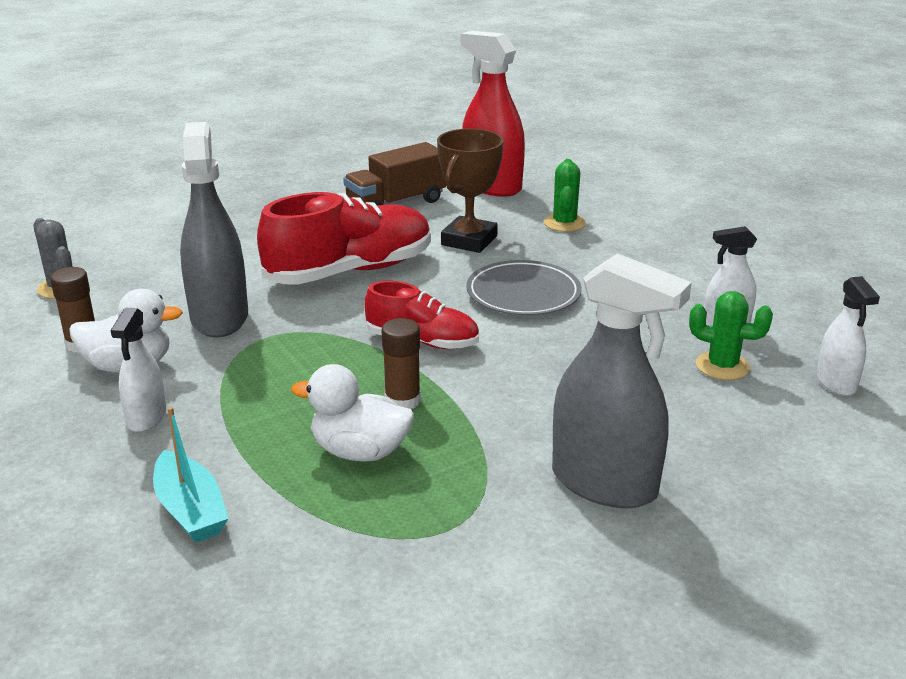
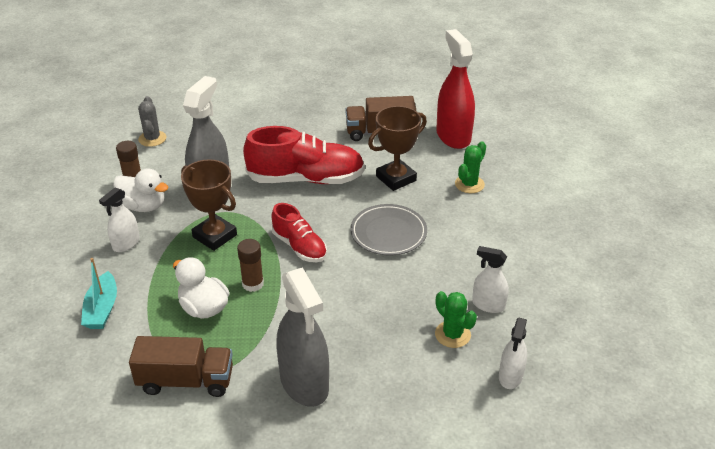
camera: 30 degrees right, 10 degrees up
(284, 366) = (215, 236): none -> brown trophy
(431, 547) = (186, 381): none -> brown truck

